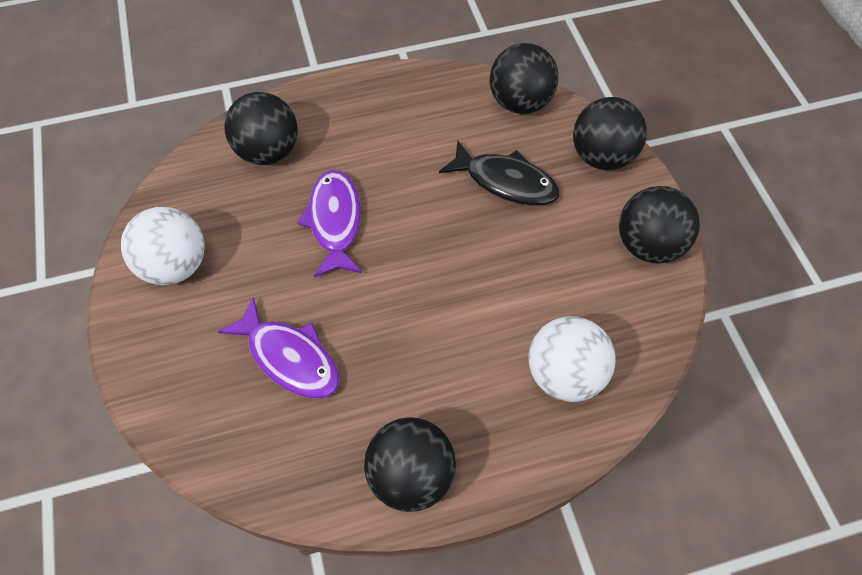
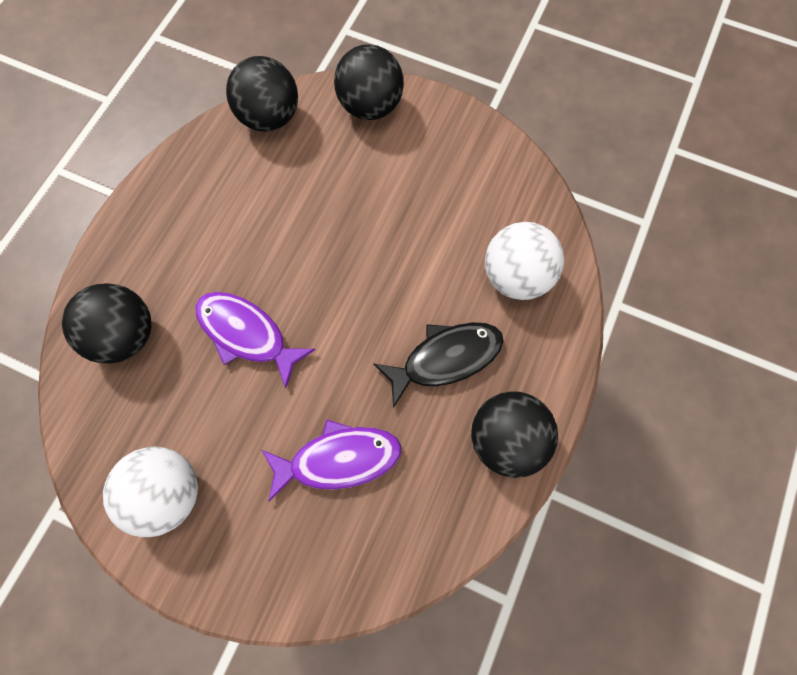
camera: 50 degrees left, 10 degrees up
(505, 181) = (329, 186): black fish -> black fish (445, 359)
(648, 245) = (467, 141): black ball -> none

